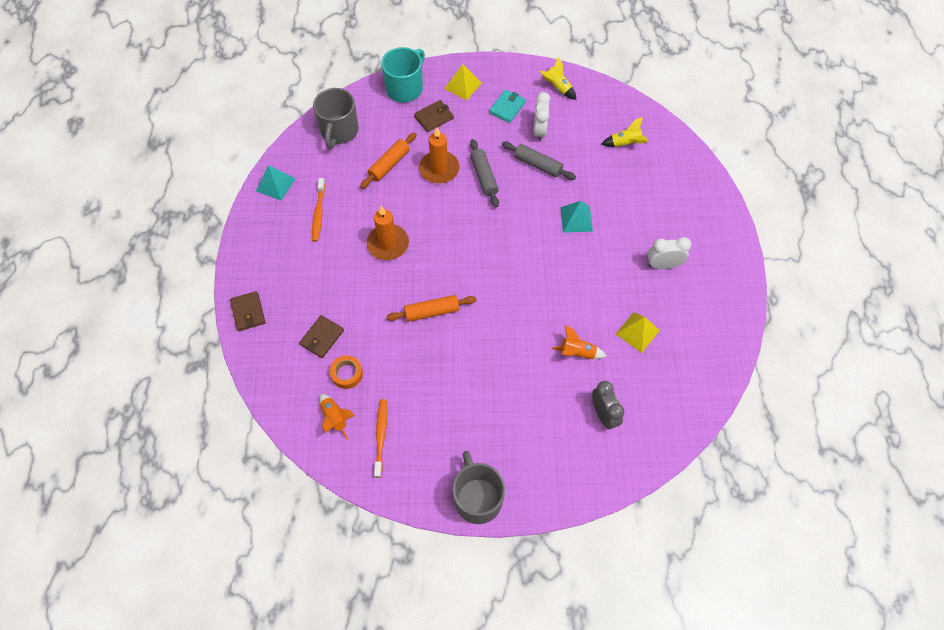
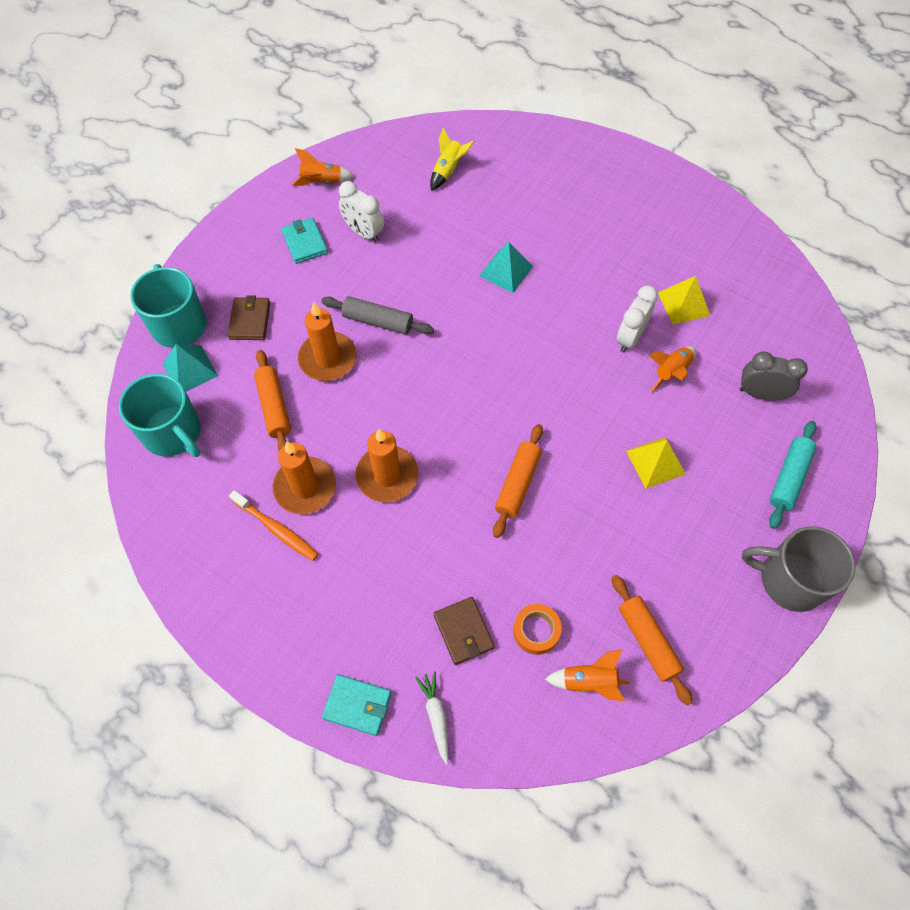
camera: 55 degrees left, 0 degrees up
(248, 312) = (357, 705): brown wallet -> turquoise wallet
(266, 353) = (436, 716): none -> white carrot
(275, 184) = (186, 556): turquoise pyramid -> turquoise pyramid (190, 369)
(339, 131) = (173, 433): grey mug -> turquoise mug
(352, 210) = (305, 487): none -> orange candle
(381, 436) = (647, 641): orange toothbrush -> orange rolling pin
(463, 85) = (233, 265): yellow pyramid -> yellow pyramid (655, 462)
(538, 165) = (407, 262): grey rolling pin -> none
(552, 463) = (789, 478): none -> turquoise rolling pin
(557, 87) = (322, 182): yellow rocket -> orange rocket
(663, 265) = (620, 233): white clock -> white clock (630, 338)

